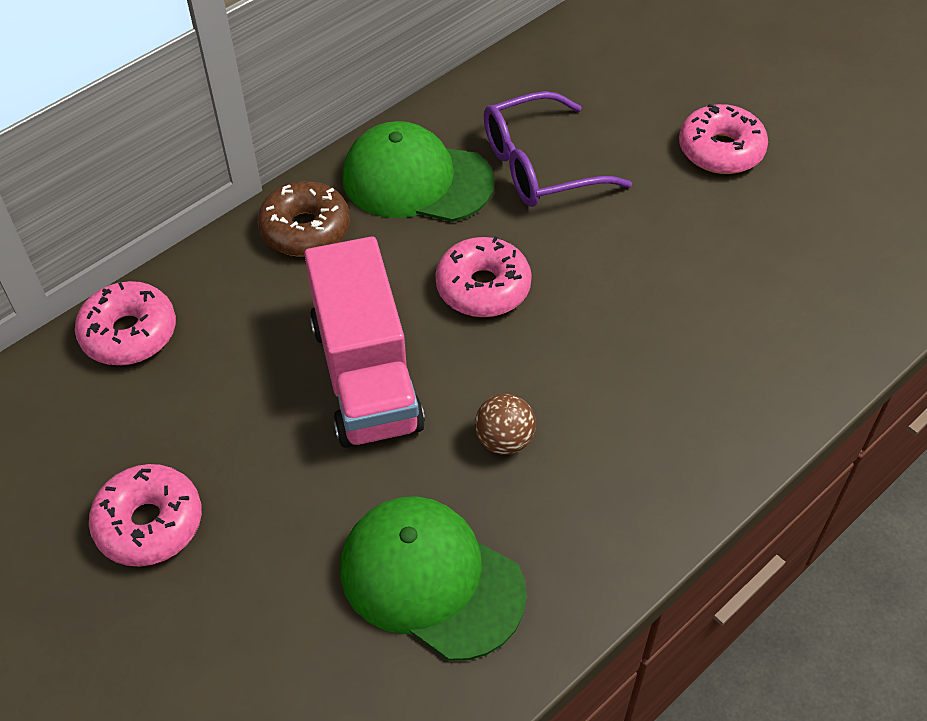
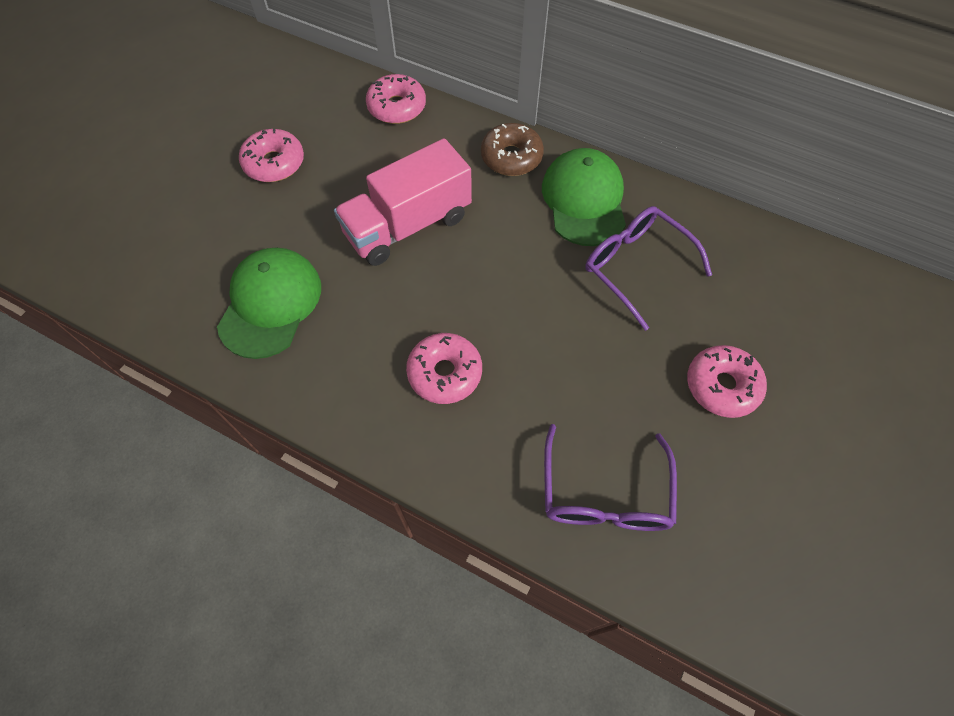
camera: 70 degrees right, 10 degrees up
(483, 287) = (505, 266): pink donut -> pink donut (445, 373)
(504, 440) = (382, 313): brown ball -> none
(822, 288) = (604, 494): none -> purple glasses

